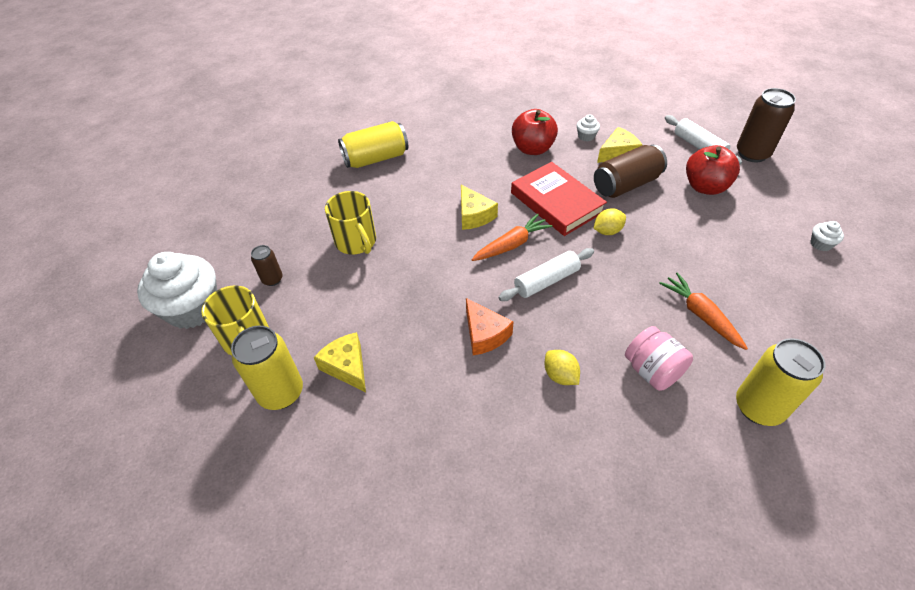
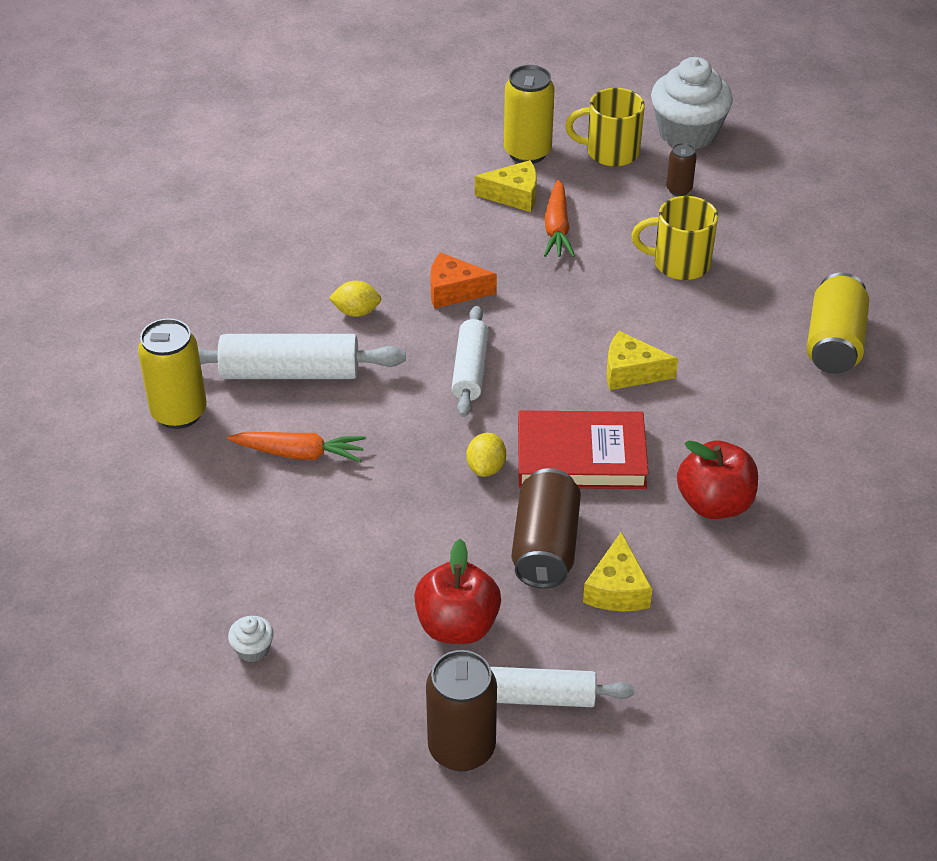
camera: 125 degrees right, 5 degrees down
(512, 244) = (550, 375): orange carrot -> orange carrot (557, 228)
(586, 136) = (689, 582): white cupcake -> none
(652, 371) = (290, 372): pink jar -> white rolling pin

